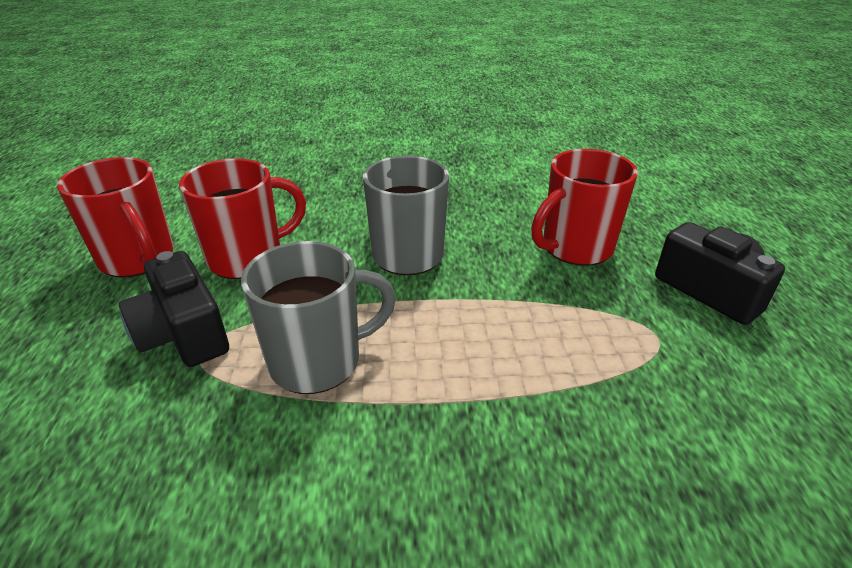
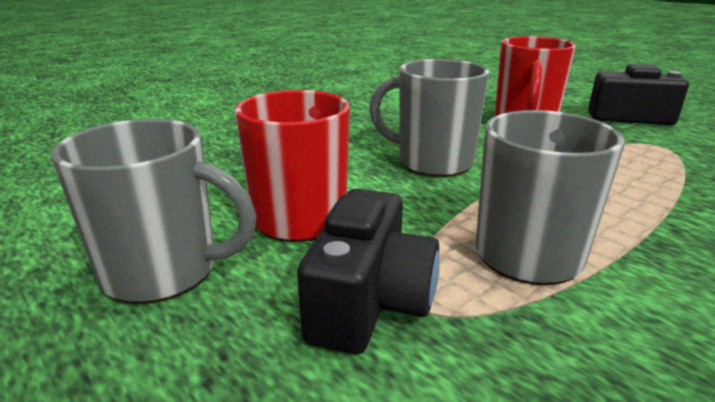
camera: 40 degrees left, 10 degrees down
(138, 259) = (164, 272): red mug -> grey mug
(183, 334) = (369, 302): black camera -> black camera turned 90 degrees counterclockwise

